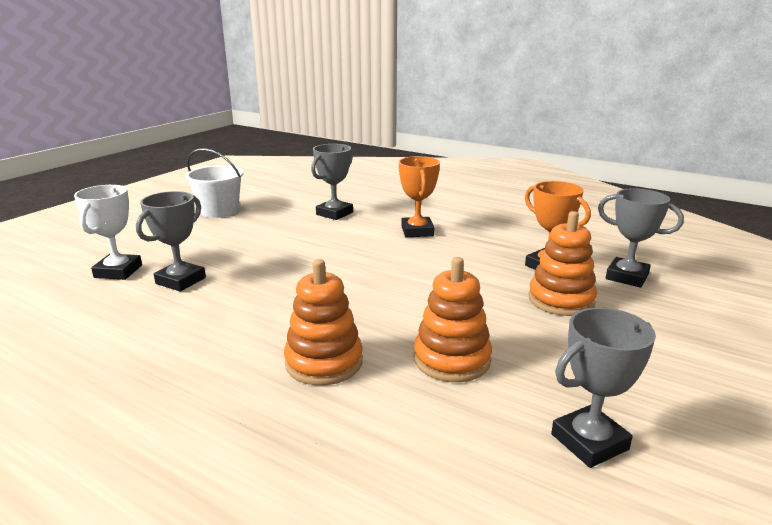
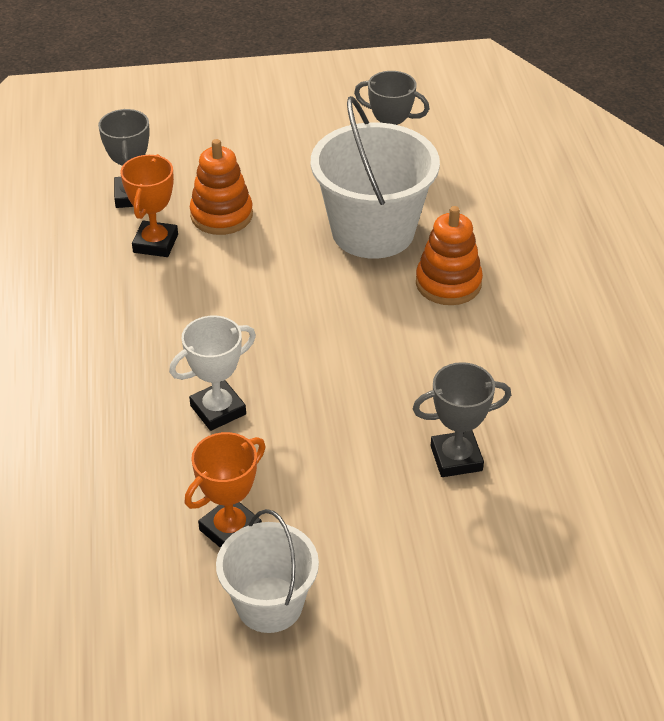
camera: 130 degrees left, 20 degrees up
(118, 271) = (500, 526): white trophy -> white trophy (218, 410)
(334, 213) = (161, 474): grey trophy -> none
(417, 231) = (150, 367): orange trophy -> orange trophy (230, 530)
(452, 359) = (373, 231): orange stacking toy -> white bucket

